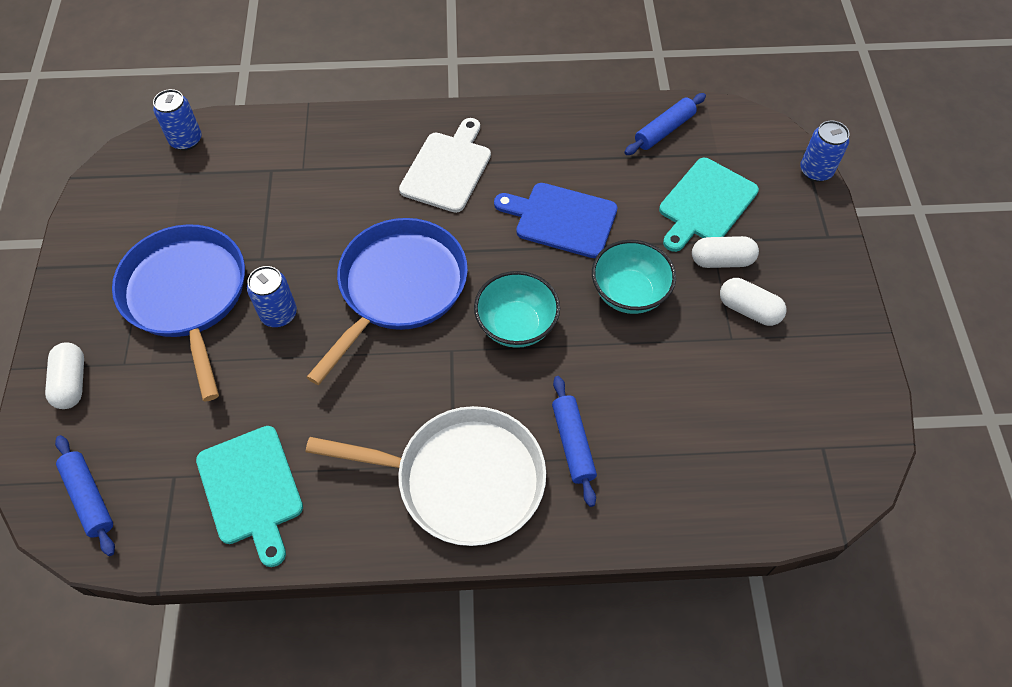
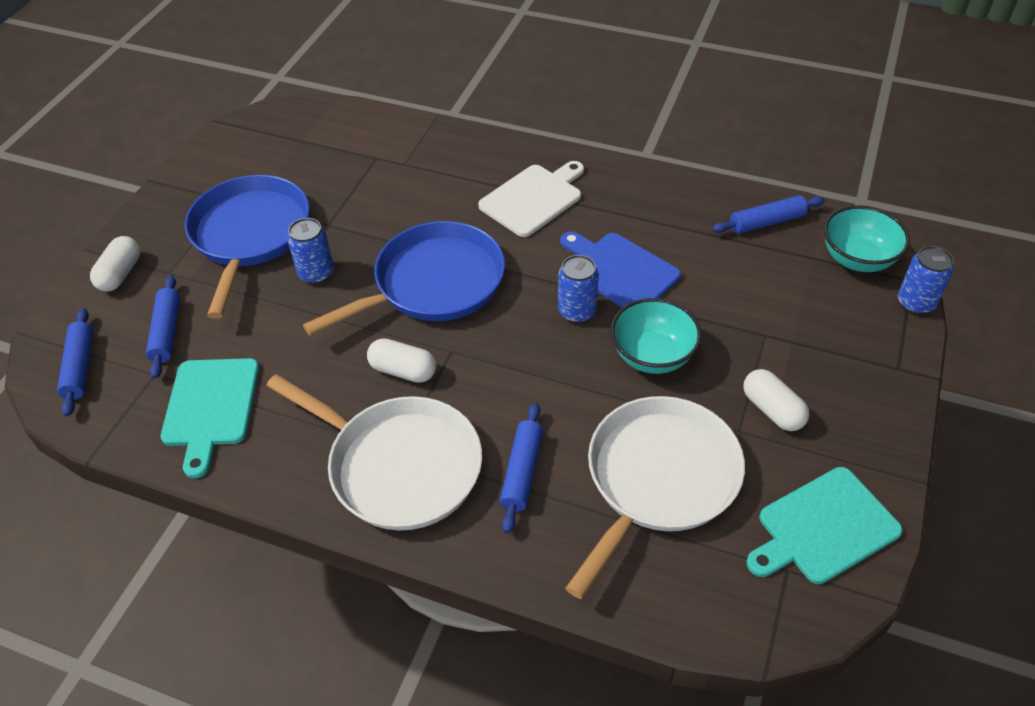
camera: 25 degrees right, 10 degrees down
(160, 428) = (166, 332): none -> blue rolling pin
(186, 140) = (319, 116): blue can -> blue can (577, 311)
(516, 325) = (524, 349): turquoise bowl -> turquoise bowl (857, 259)
(688, 406) = (658, 479): none -> white pan
(706, 204) = (776, 299): turquoise cutting board -> turquoise cutting board (824, 528)
(721, 261) = (766, 356): white capsule -> white capsule (403, 370)

